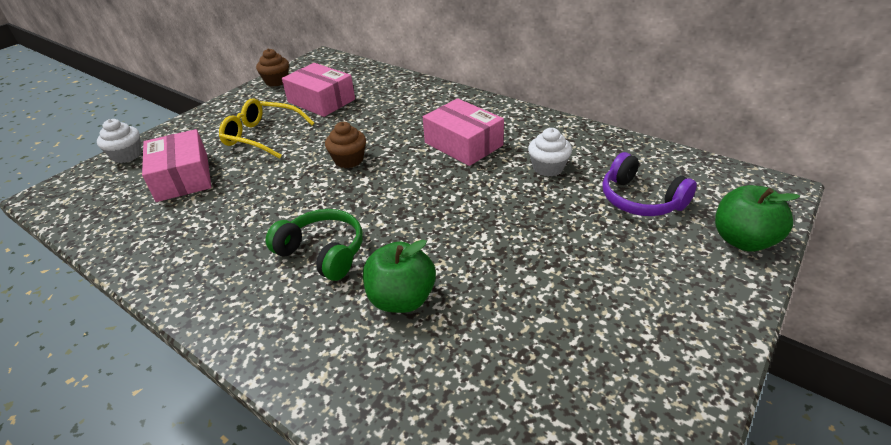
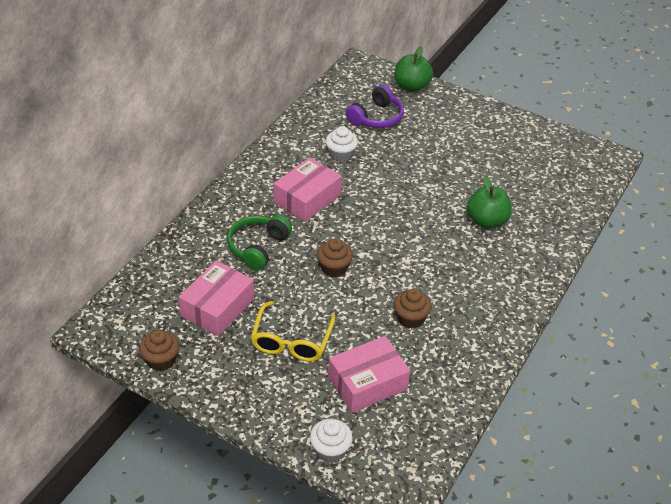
camera: 100 degrees left, 5 degrees up
(250, 210) = (410, 318): none -> brown cupcake
(323, 252) = (452, 264): green headphones -> green headphones (257, 247)

